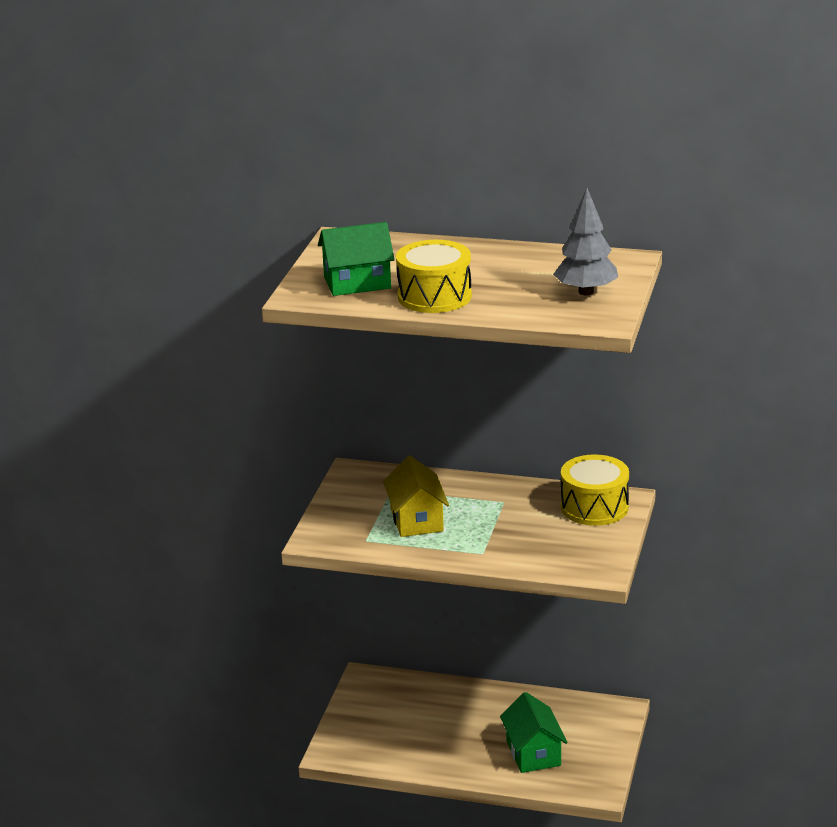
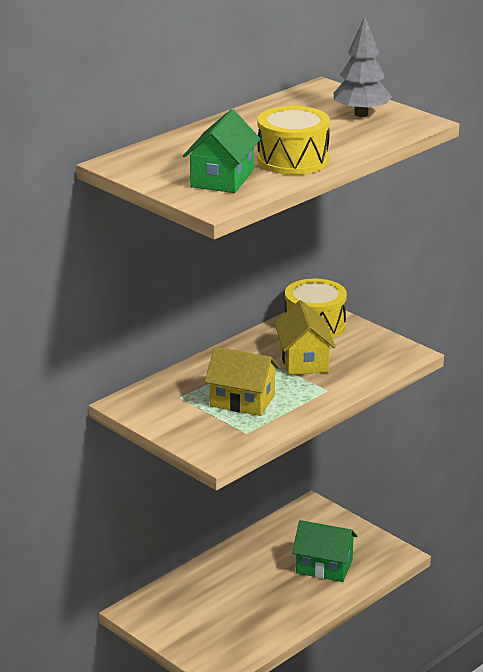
camera: 60 degrees left, 0 degrees up
(522, 524) = (304, 361): none -> yellow house

